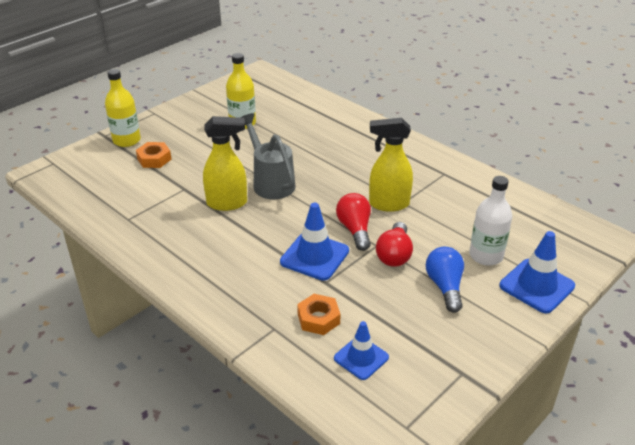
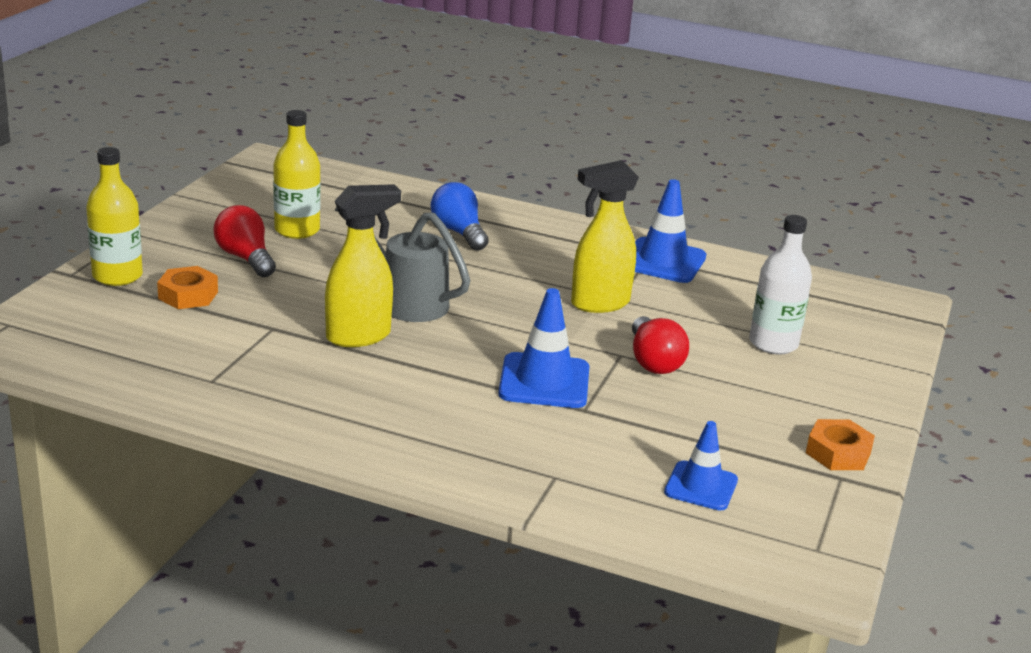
camera: 25 degrees left, 10 degrees down
(318, 319) = (608, 453): orange nut -> orange nut (838, 453)
(355, 229) = (576, 341): red light bulb -> red light bulb (245, 258)
(445, 286) = (747, 387): blue light bulb -> blue light bulb (459, 232)
(536, 286) = (860, 366): blue traffic cone -> blue traffic cone (663, 261)

